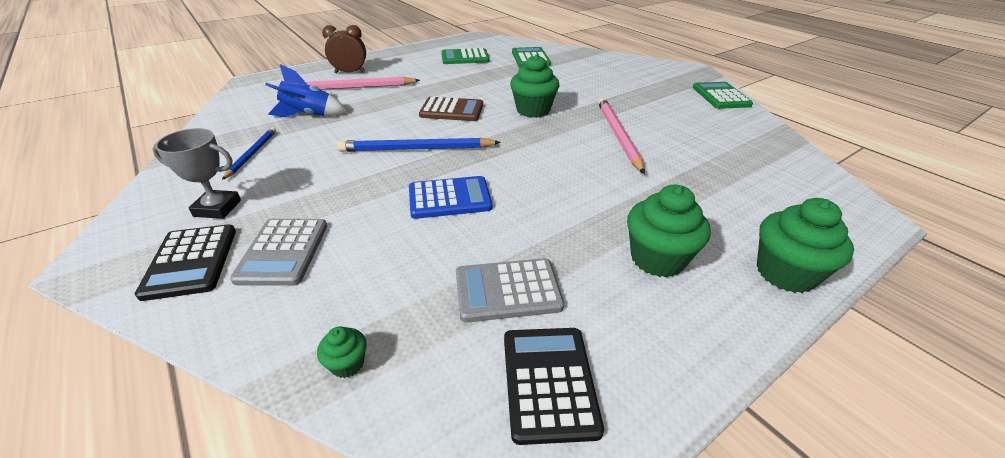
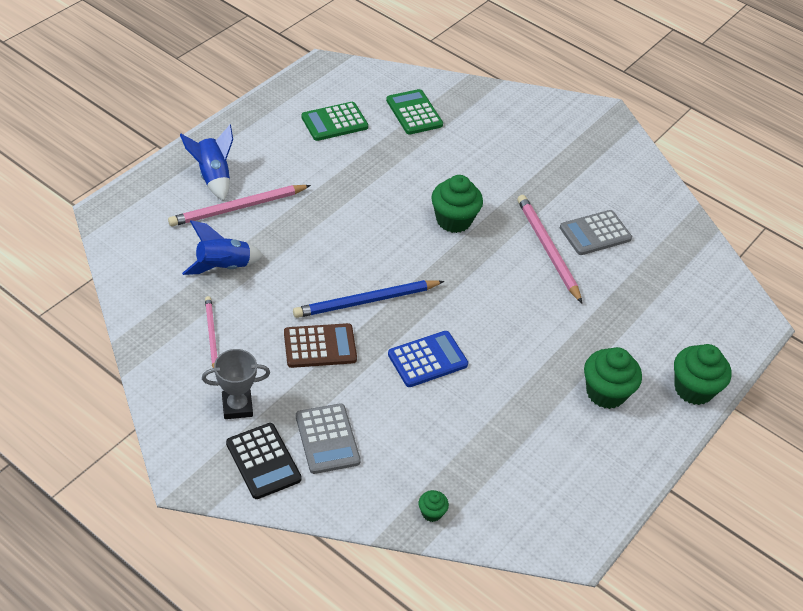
camera: 20 degrees left, 10 degrees up
(252, 154) = (211, 335): blue pencil -> pink pencil
(350, 72) = (213, 177): brown clock -> blue rocket
(452, 110) = (370, 233): brown calculator -> brown calculator (320, 346)
(507, 290) = (509, 440): grey calculator -> grey calculator (595, 233)
(549, 382) = (557, 499): black calculator -> none
(721, 96) = (637, 164): green calculator -> none

